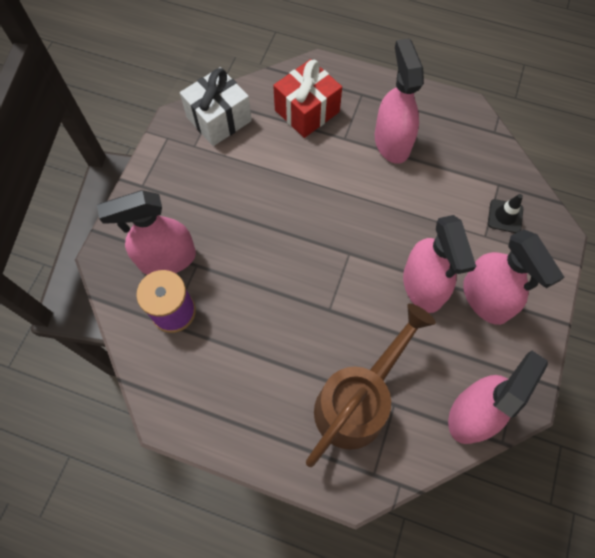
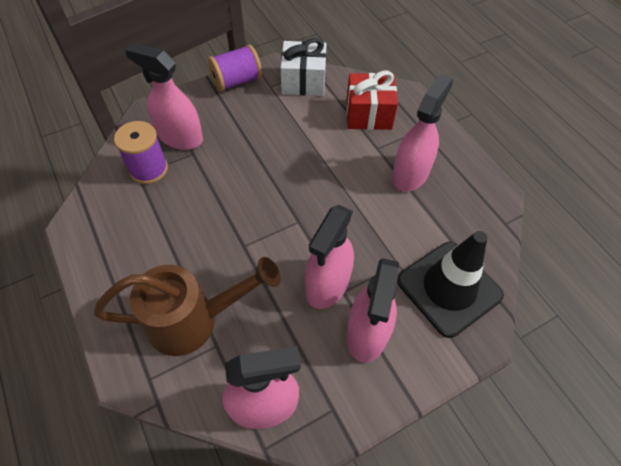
camera: 40 degrees right, 10 degrees down
(157, 164) = (236, 81): none -> purple spool
(505, 216) = (449, 288): black traffic cone -> black traffic cone, size x2.35

